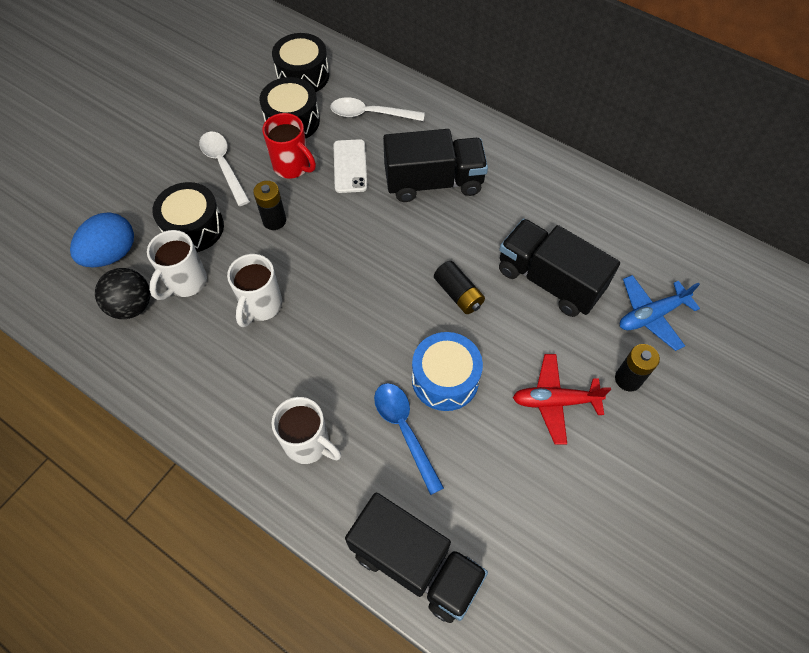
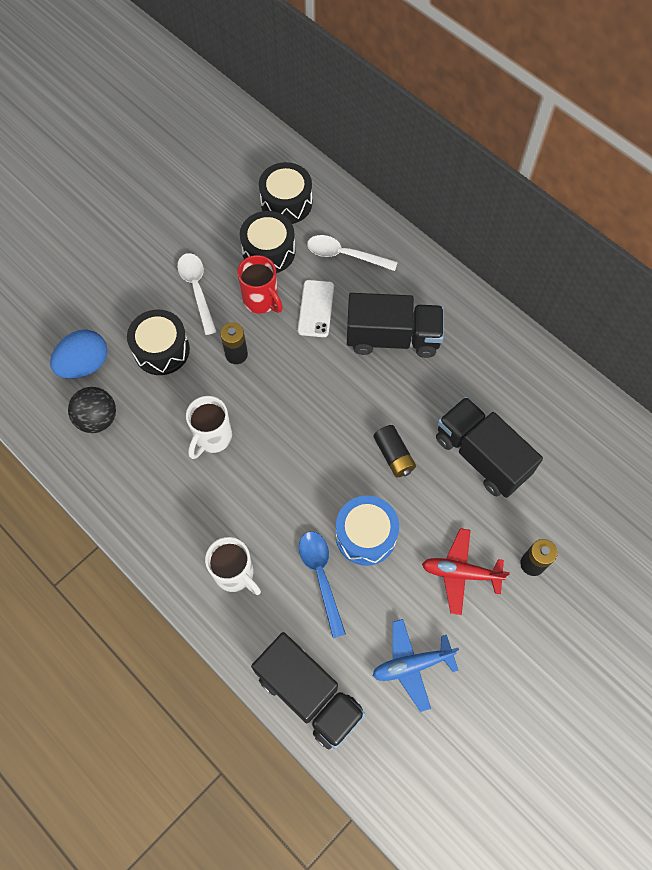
camera: 10 degrees right, 5 degrees up
(185, 282) = (148, 404): white mug -> none
(651, 315) = (569, 506): blue plane -> blue plane (412, 665)

